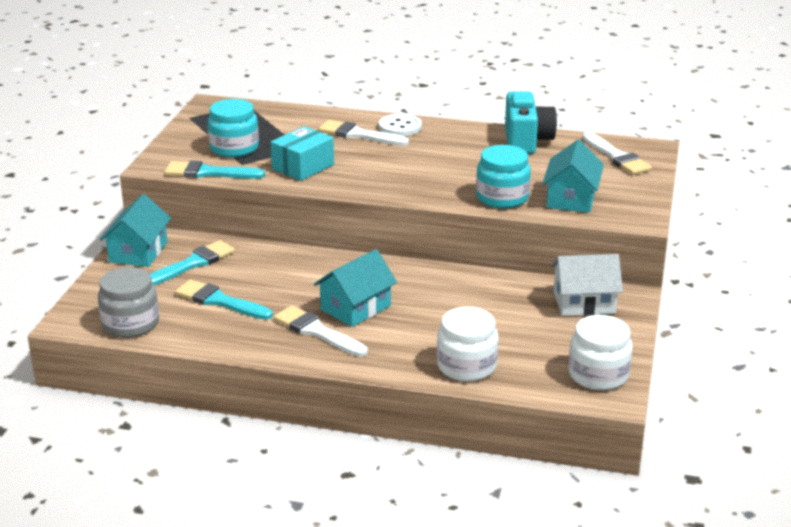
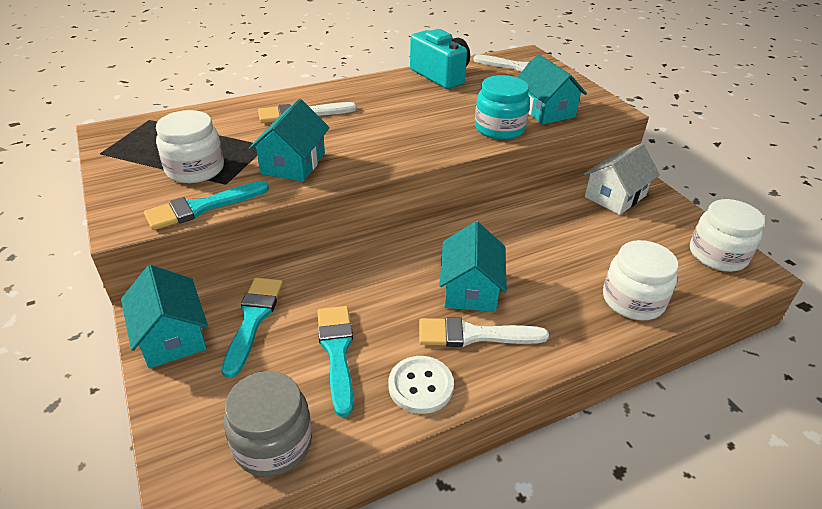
camera: 40 degrees left, 10 degrees up
(219, 301) = (337, 352): turquoise brush -> turquoise brush turned 90 degrees clockwise
(234, 148) = (195, 169): turquoise jar -> white jar
(303, 167) = (293, 163): turquoise box -> turquoise house
(400, 127) = (327, 95): white button -> white button (420, 386)

